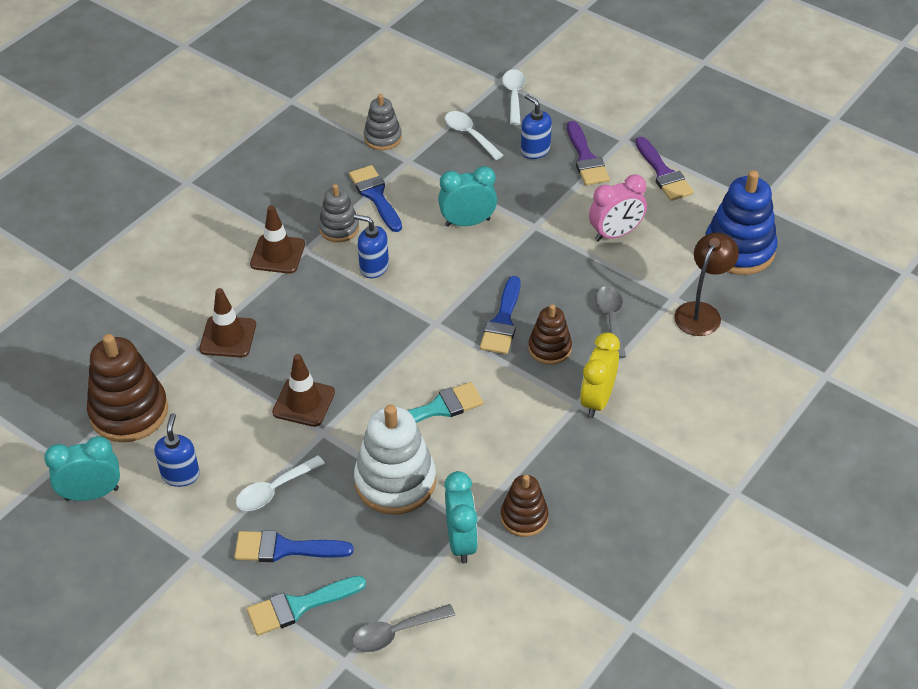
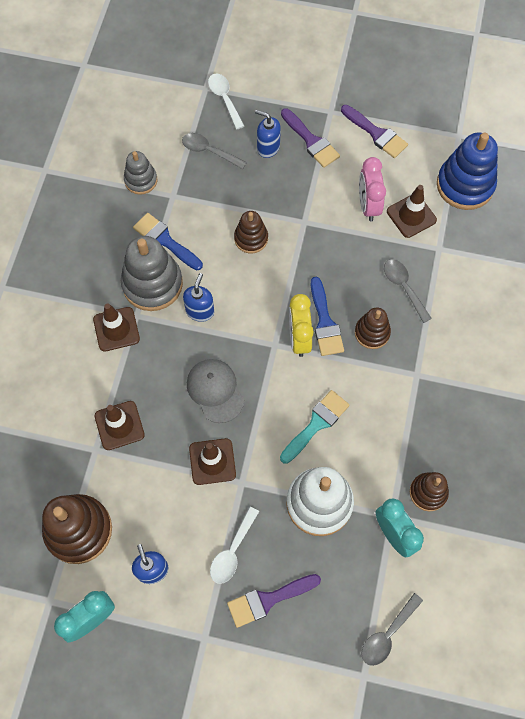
camera: 25 degrees left, 20 degrees up
(284, 548) = (268, 600): blue brush -> purple brush
(299, 606) = (305, 645): turquoise brush -> none
(339, 228) = (152, 284): grey stacking toy -> grey stacking toy, size x1.75
(346, 341) = (215, 391): none -> grey cap
(374, 267) = (200, 311): blue soap dispenser -> blue soap dispenser turned 105 degrees clockwise
(467, 222) = (251, 238): turquoise clock -> brown stacking toy
(469, 135) = (209, 151): white spoon -> grey spoon
(597, 400) = (429, 365): yellow clock -> yellow clock (299, 338)
(615, 234) = (368, 205): pink clock -> pink clock turned 135 degrees clockwise
(659, 258) = (411, 216): none -> brown traffic cone
(701, 312) = (465, 254): brown lamp -> none

